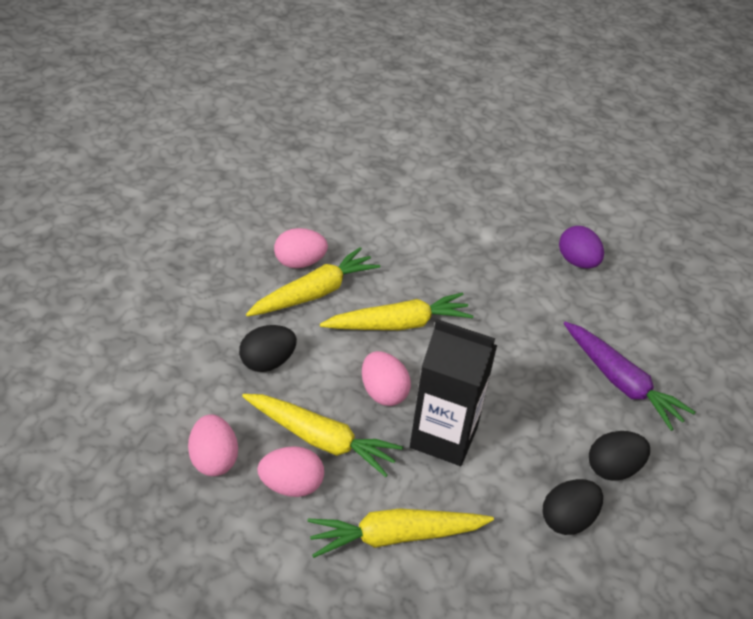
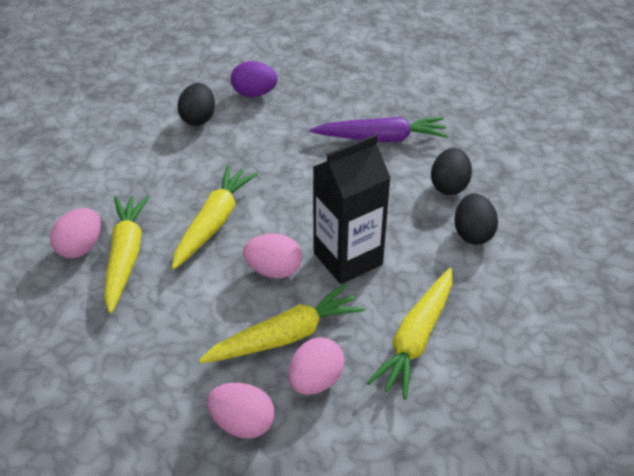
camera: 50 degrees left, 0 degrees up
(267, 362) = (170, 329): black egg -> black egg (198, 118)

